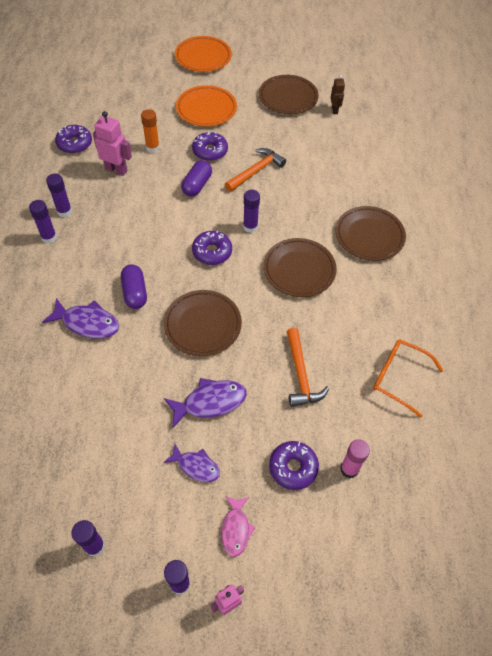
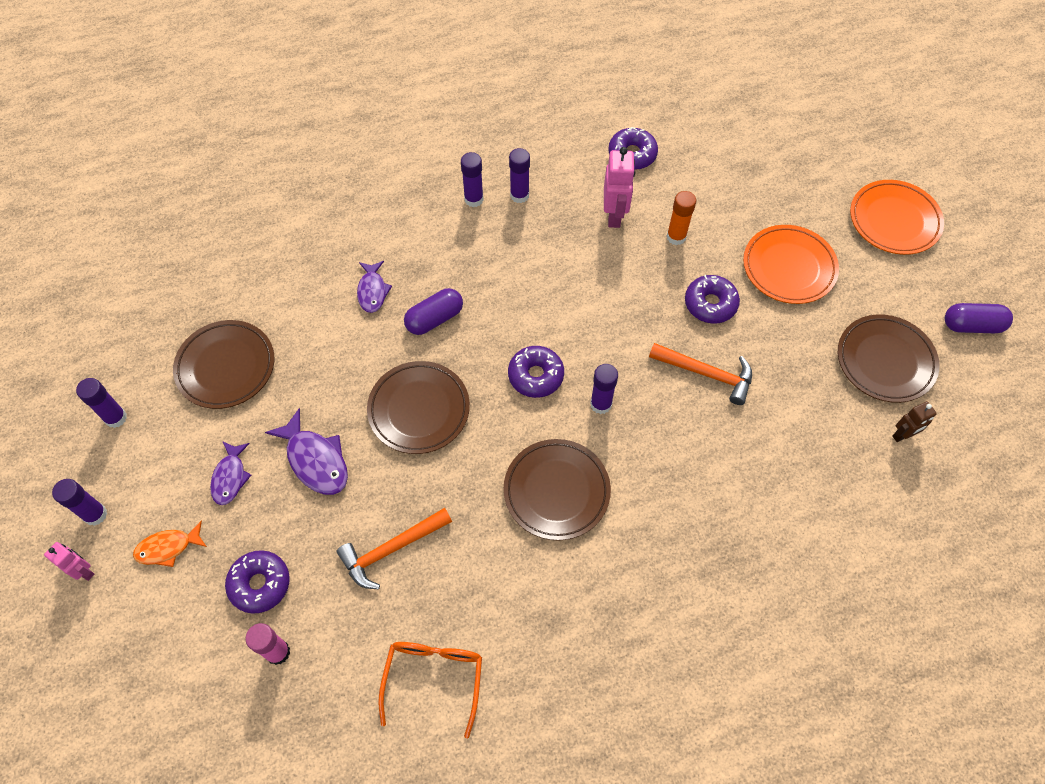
camera: 70 degrees right, 5 degrees up
(87, 323) = (372, 291): purple fish -> purple fish, size x0.66
(197, 185) = (639, 313): purple capsule -> purple capsule (972, 325)
(236, 529) = (168, 548): pink fish -> orange fish
(369, 236) = (665, 566): brown plate -> brown plate (226, 367)

